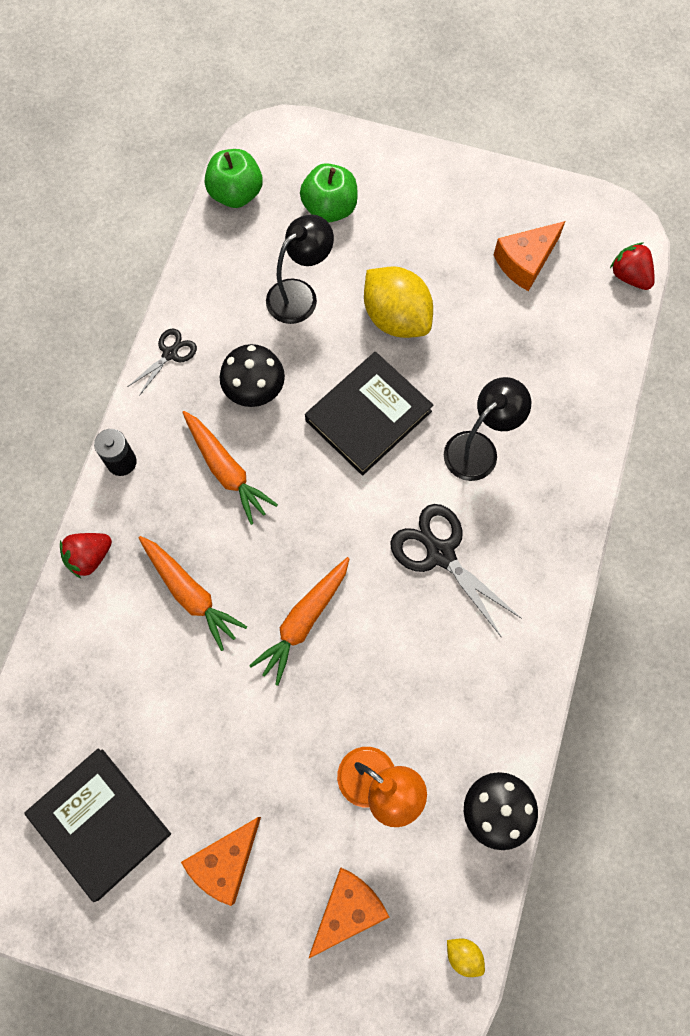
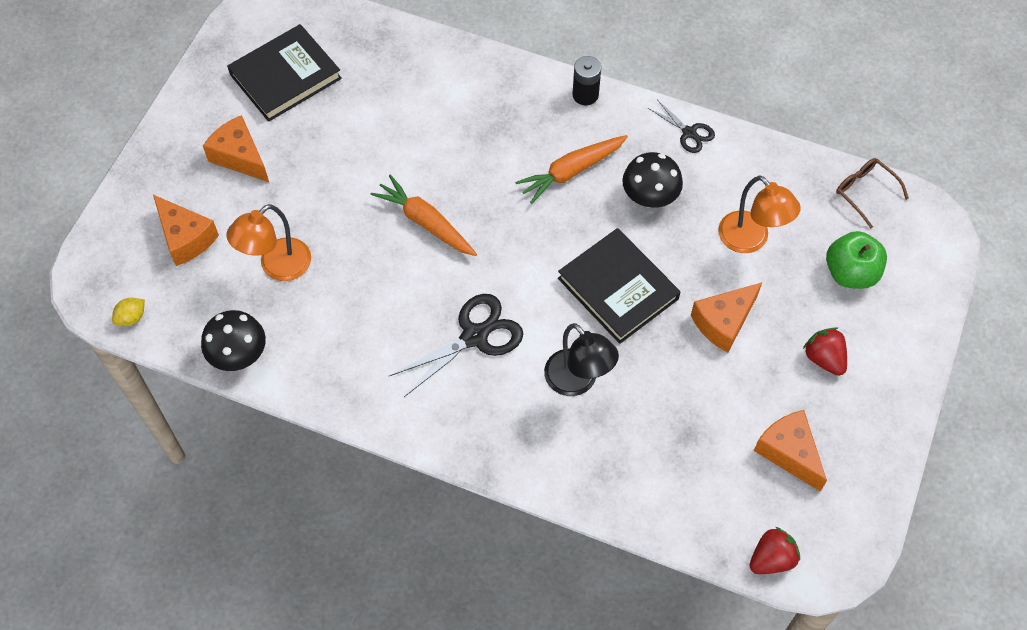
camera: 95 degrees right, 10 degrees down
(89, 557) = (501, 71): red strawberry -> red strawberry (824, 358)
(190, 594) = (461, 141): orange carrot -> none
(236, 193) = (865, 192): green apple -> brown glasses
(300, 294) = (750, 240): black lamp -> orange lamp
(396, 317) = (723, 322): yellow lemon -> orange cheese

